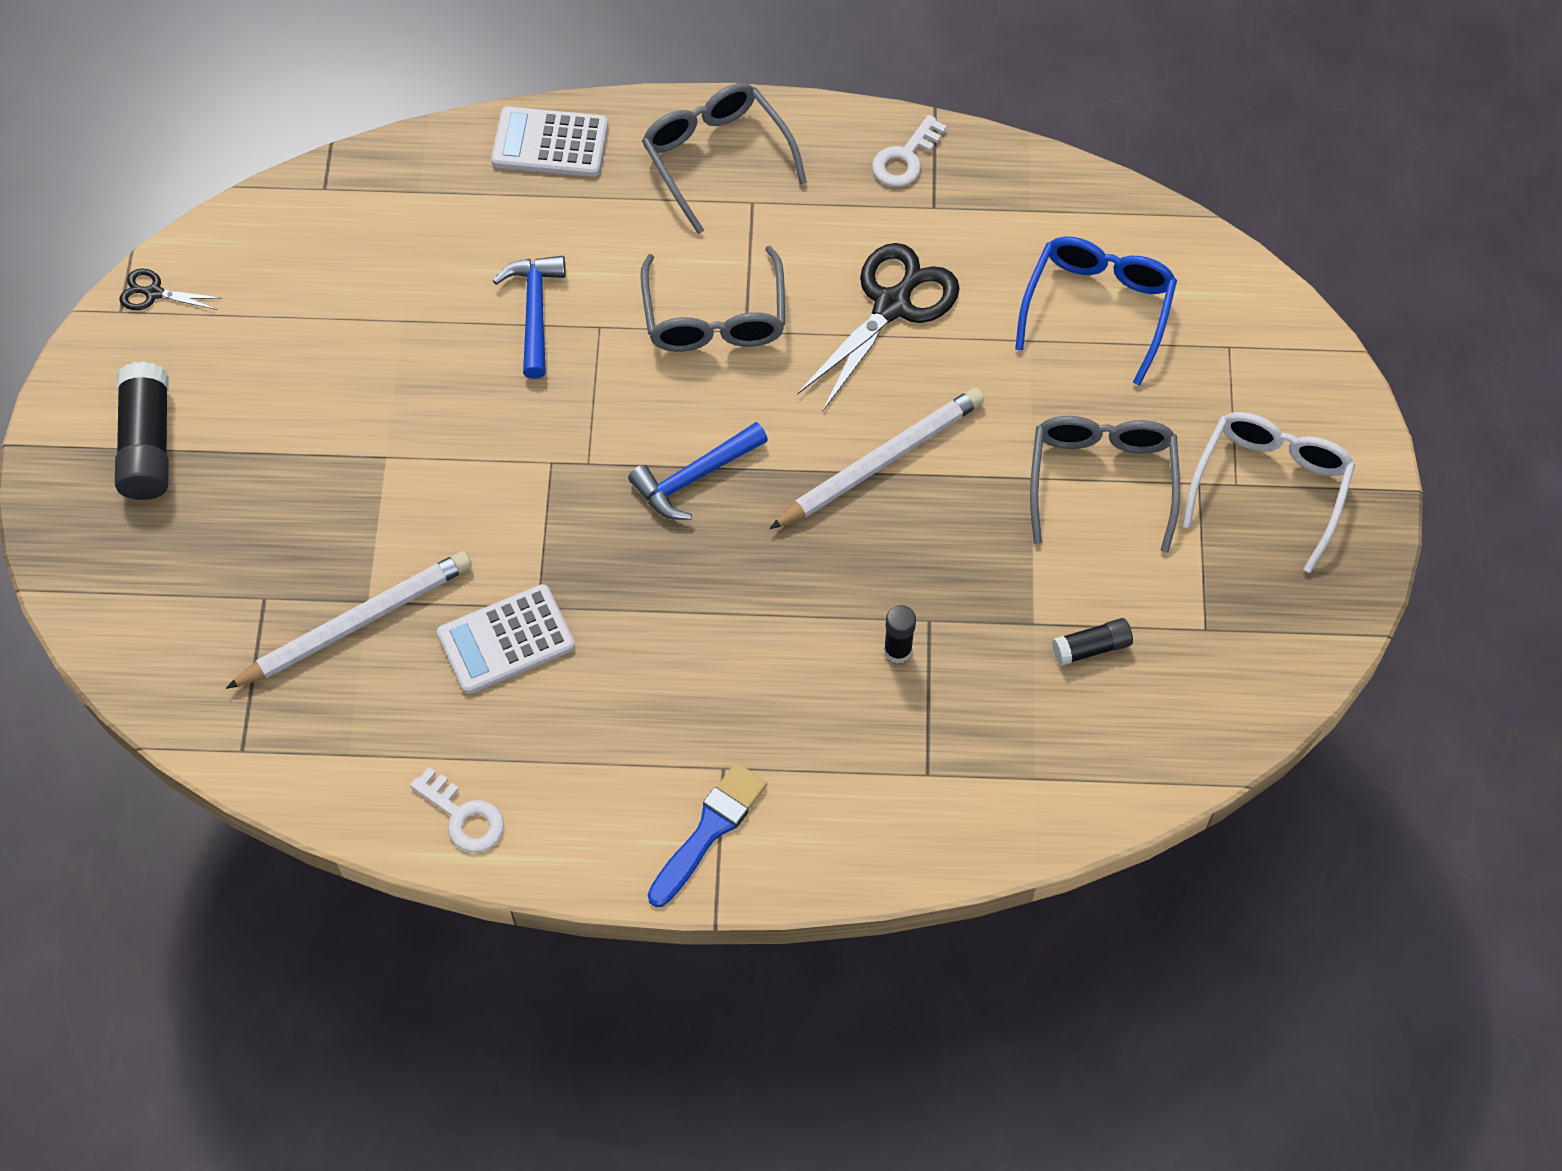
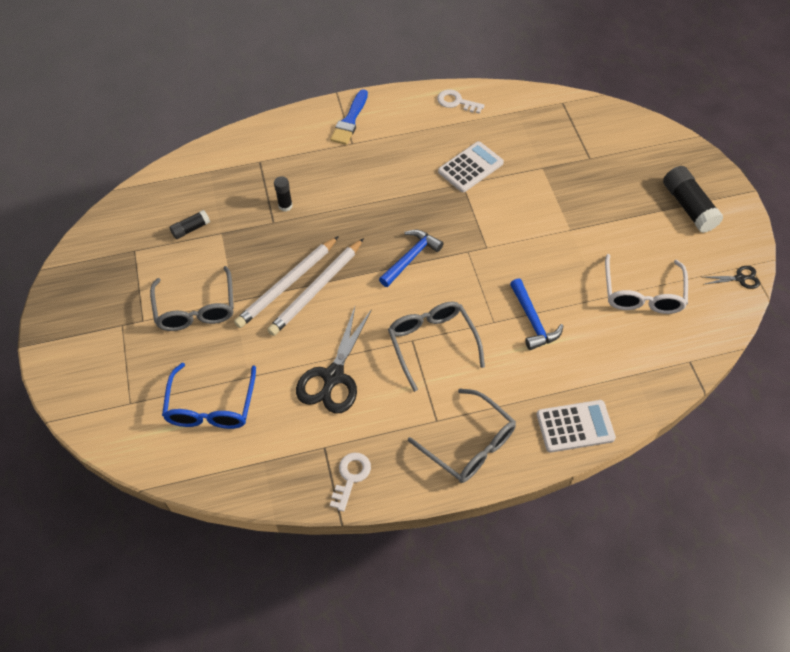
camera: 165 degrees right, 5 degrees down
(356, 623) = (542, 158): white pencil -> white pencil (287, 284)
(1270, 487) = (103, 328): white glasses -> white glasses (642, 294)

